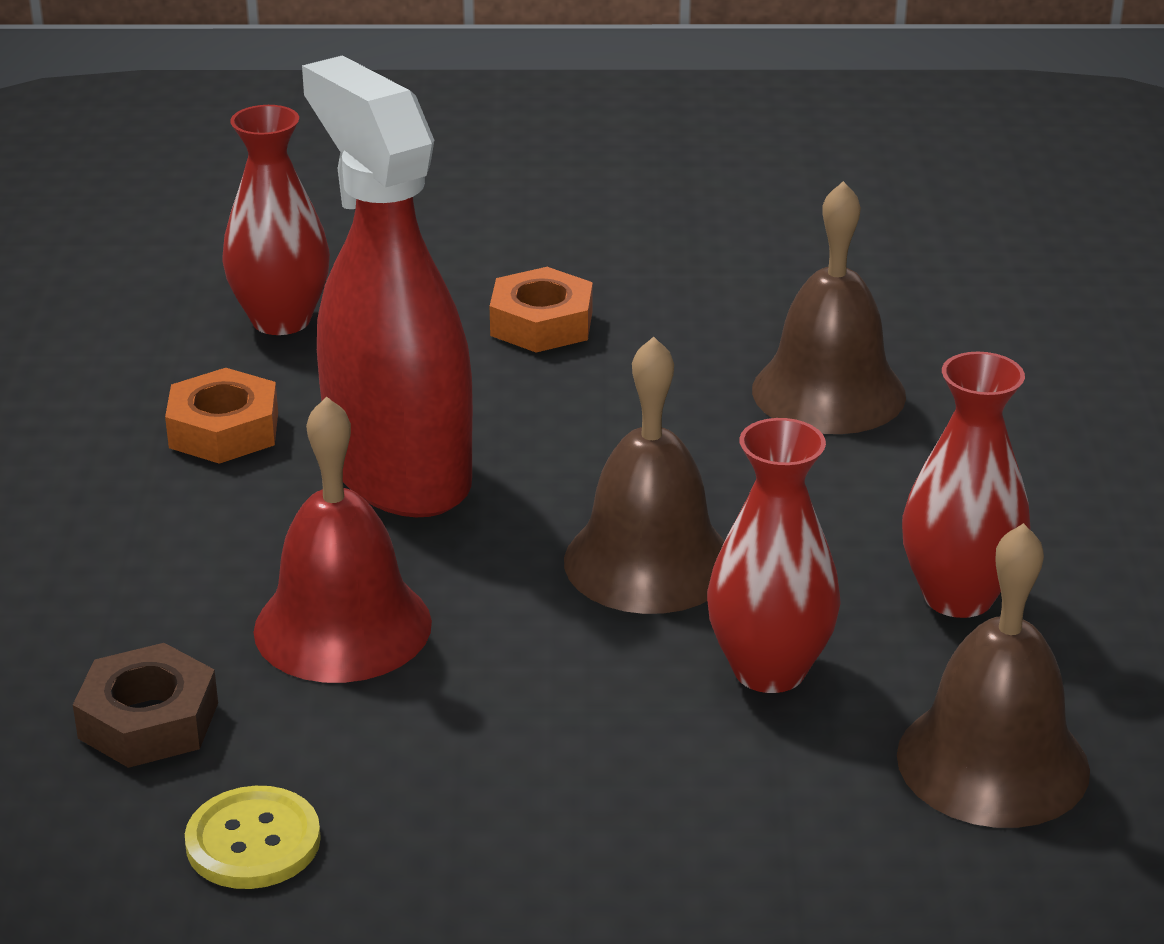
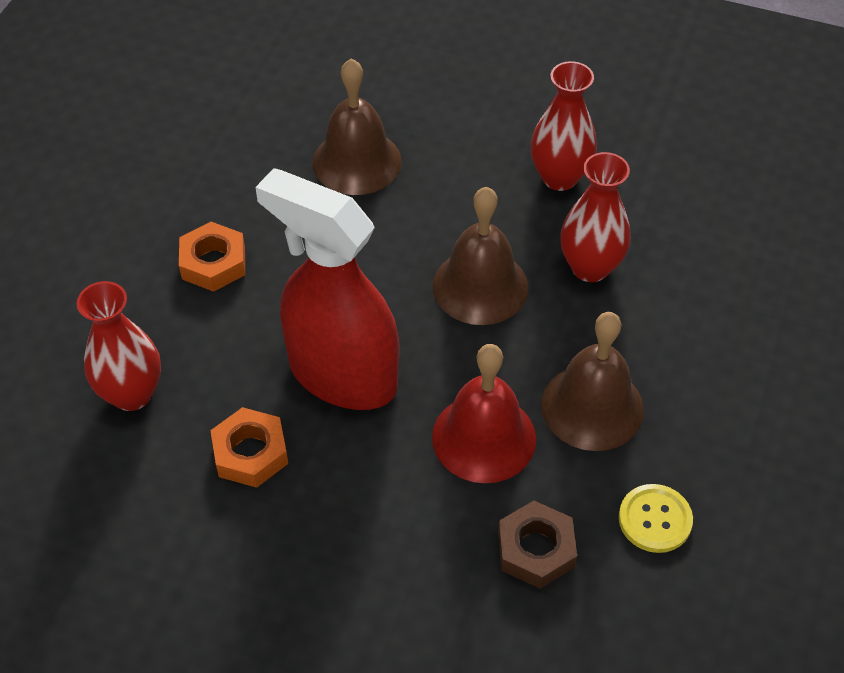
camera: 70 degrees left, 20 degrees up
(398, 472) = (342, 374): red spray bottle -> red spray bottle turned 45 degrees clockwise
(992, 762) = (686, 211): brown bell -> brown bell (592, 407)

